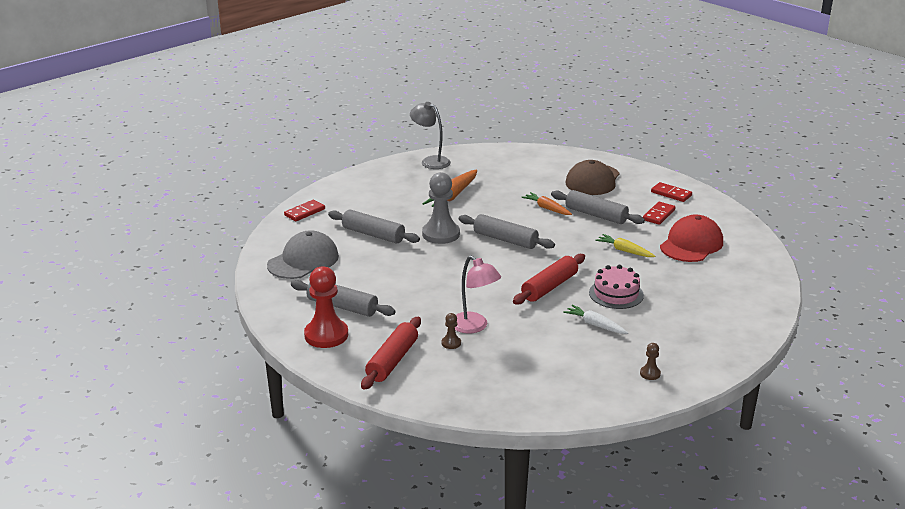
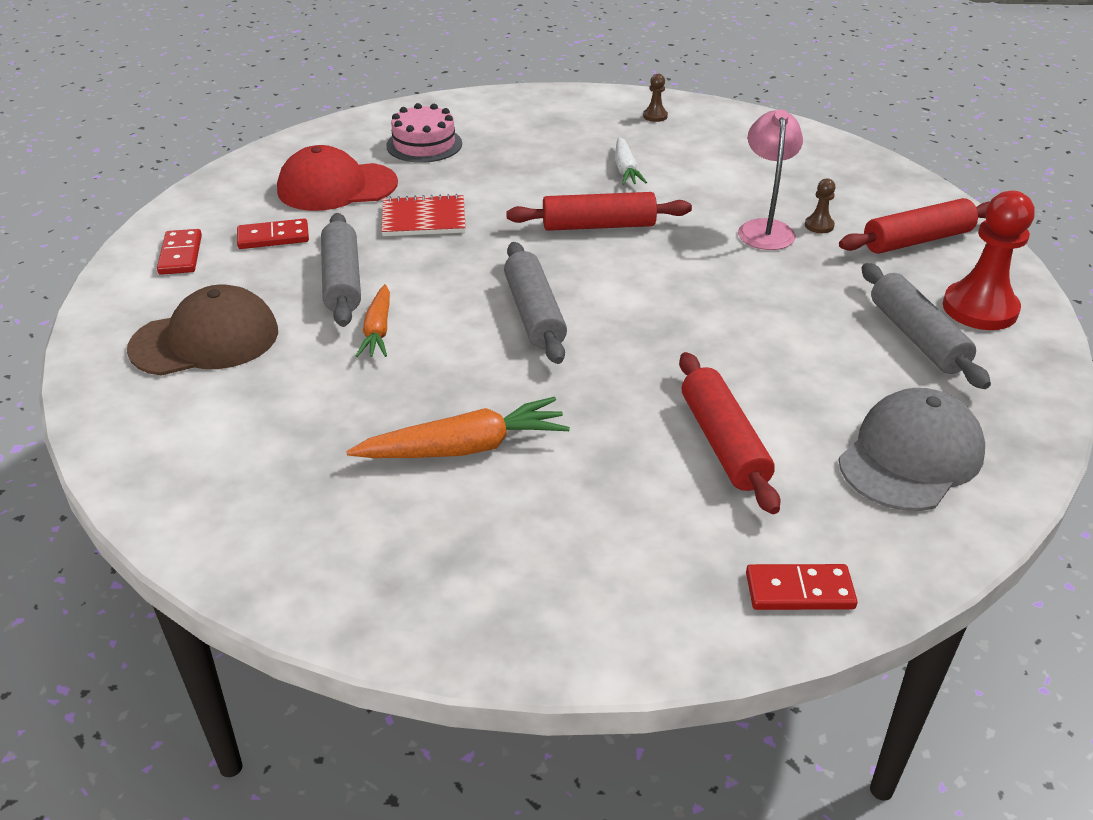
camera: 135 degrees left, 10 degrees up
(303, 261) = (910, 456): grey cap -> grey cap turned 135 degrees clockwise
(373, 235) = (724, 443): grey rolling pin -> red rolling pin
(430, 161) = (342, 583): grey lamp -> none
(441, 234) = (611, 378): grey pawn -> none
(616, 294) = (541, 183): pink cake -> pink cake (424, 144)
(624, 251) = (424, 219): yellow carrot -> red notebook

